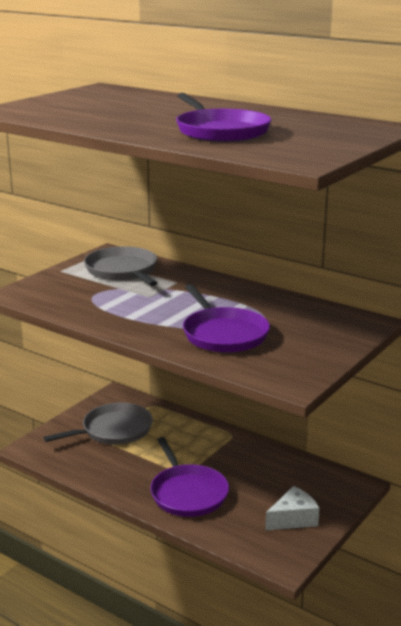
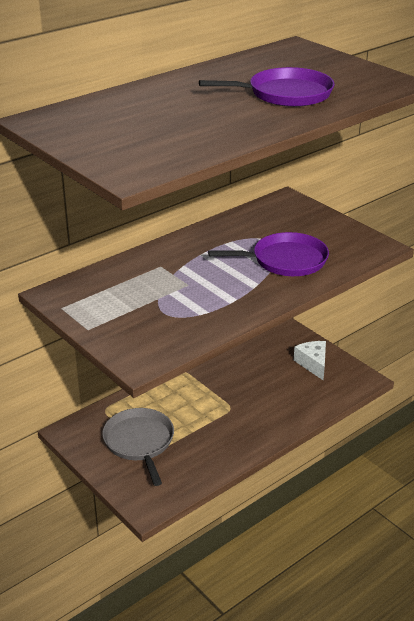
camera: 75 degrees left, 10 degrees up
(123, 271) = (112, 291): grey pan -> none
(187, 493) = (262, 411): purple pan -> none

